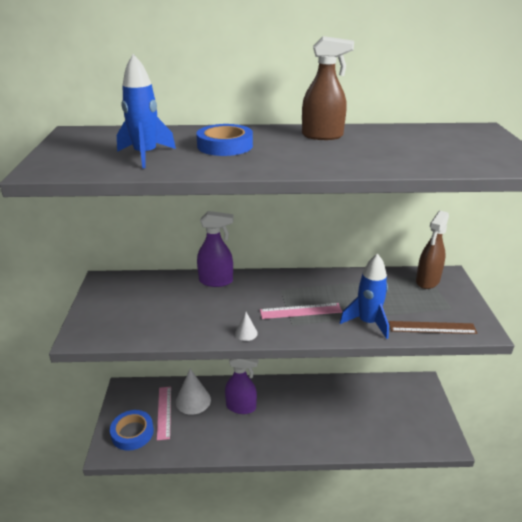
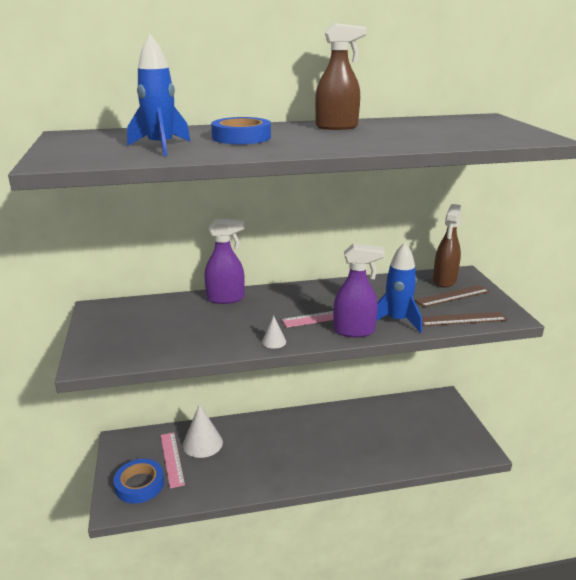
camera: 10 degrees left, 5 degrees down
(241, 407) = (258, 443): purple spray bottle -> purple spray bottle (354, 331)
(430, 300) = (452, 296): none -> brown ruler

